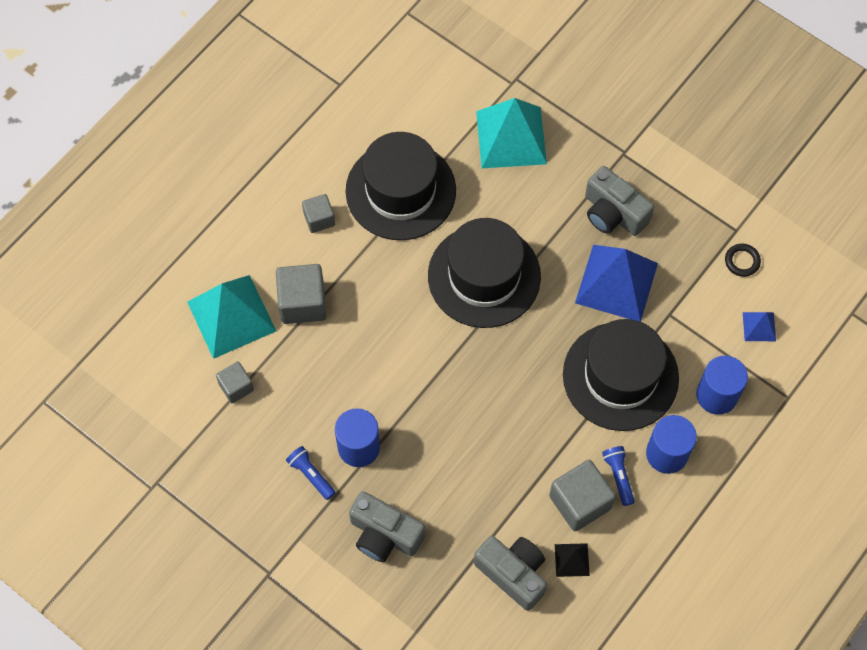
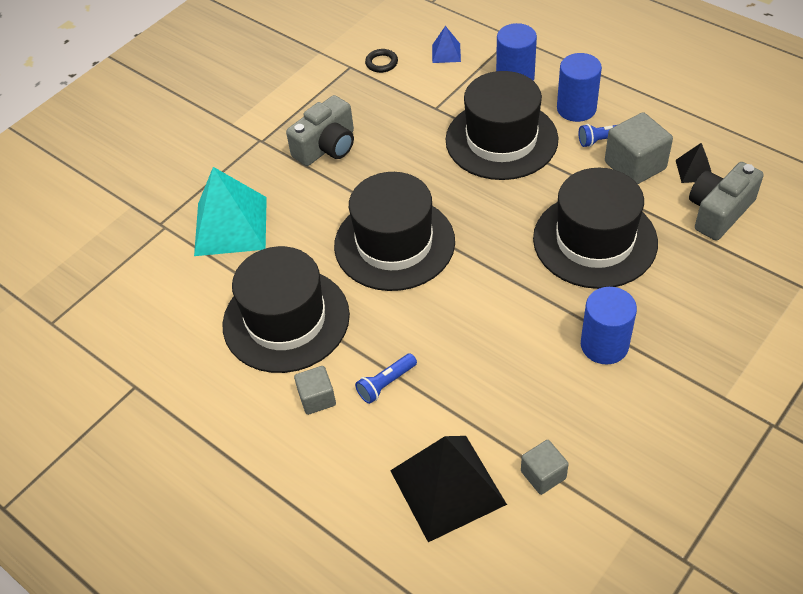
camera: 85 degrees left, 15 degrees down
(231, 316) = (447, 487): turquoise pyramid -> black pyramid
(302, 303) = (428, 409): grey cube -> none
(311, 475) = (645, 389): blue flashlight -> blue flashlight (386, 383)
(384, 534) = (701, 317): grey camera -> none
(480, 452) = (594, 240): none -> black hat
(616, 283) = (403, 143): blue pyramid -> none

